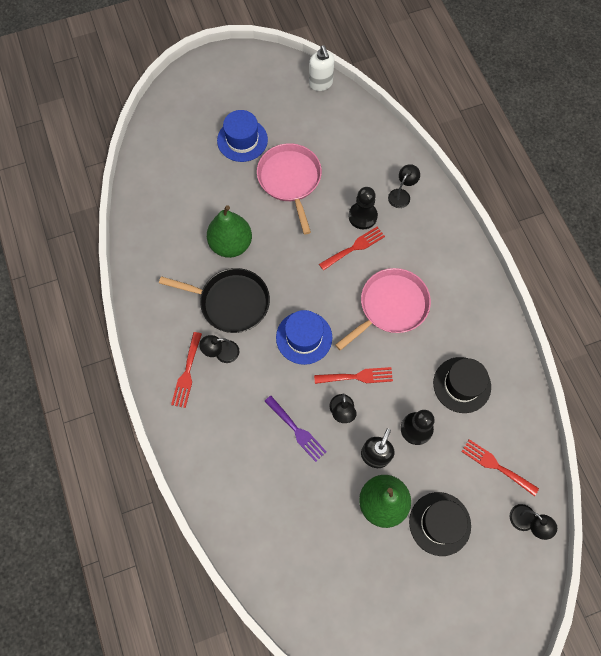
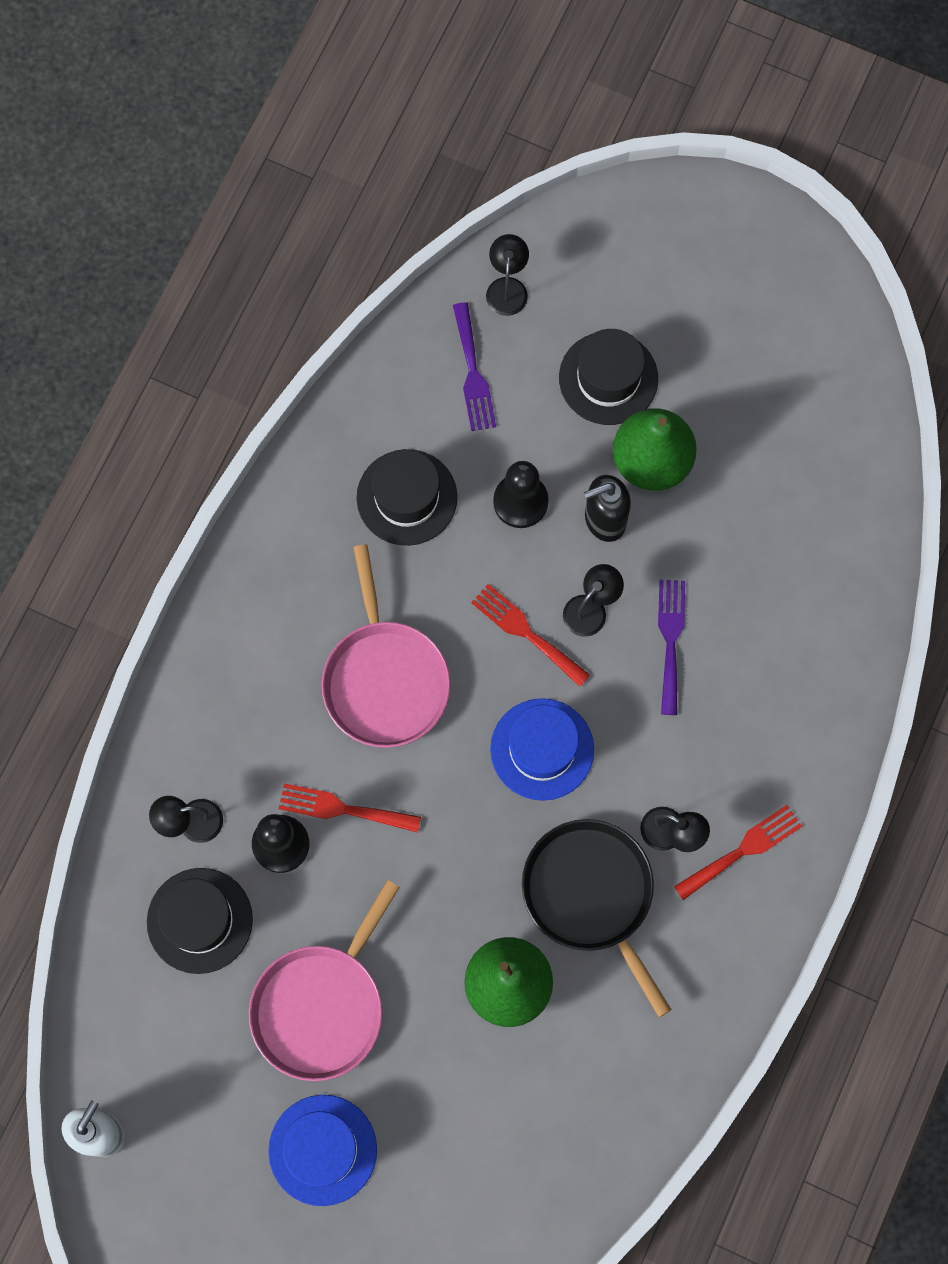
camera: 135 degrees left, 5 degrees up
(362, 168) = (199, 920): none -> black hat
(390, 306) = (385, 679): pink pan -> pink pan turned 105 degrees counterclockwise
(496, 466) = (473, 373): red fork -> purple fork

